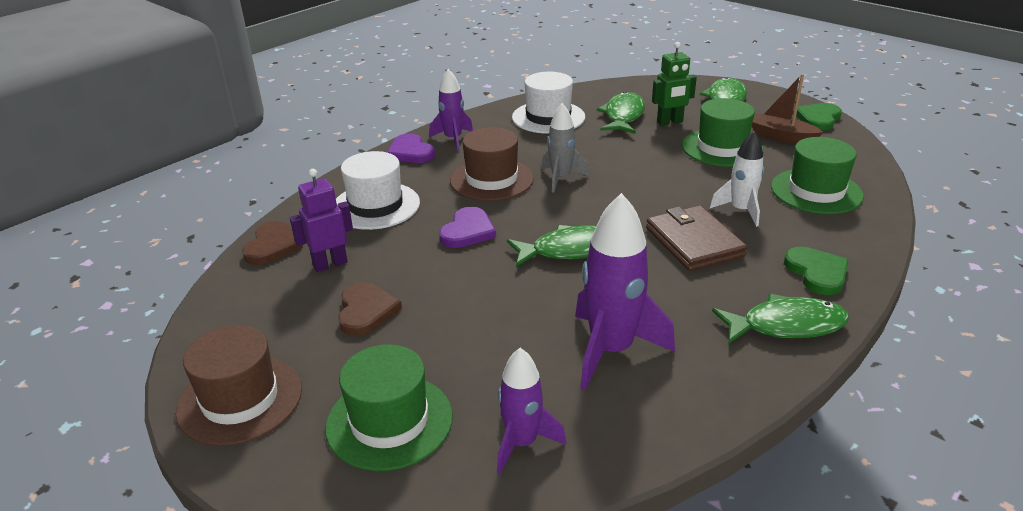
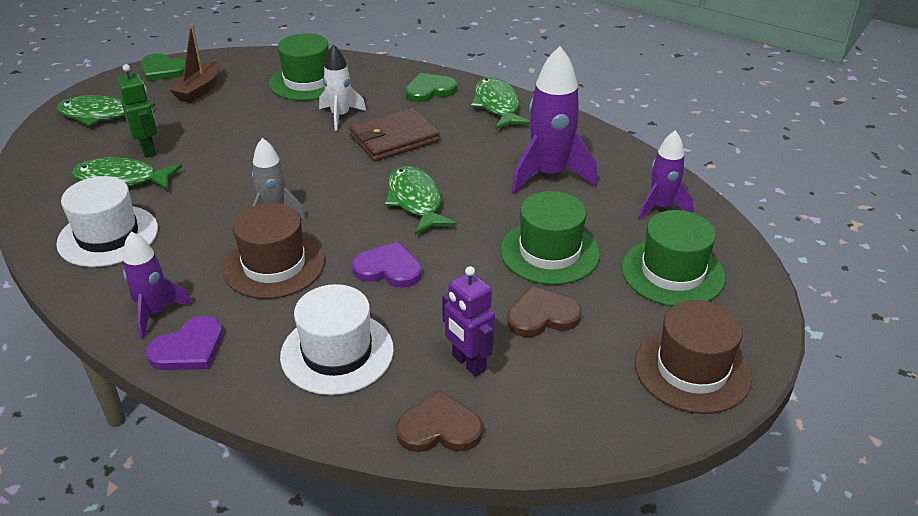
camera: 100 degrees left, 5 degrees up
(722, 148) = (217, 121): green hat -> green hat (549, 252)

